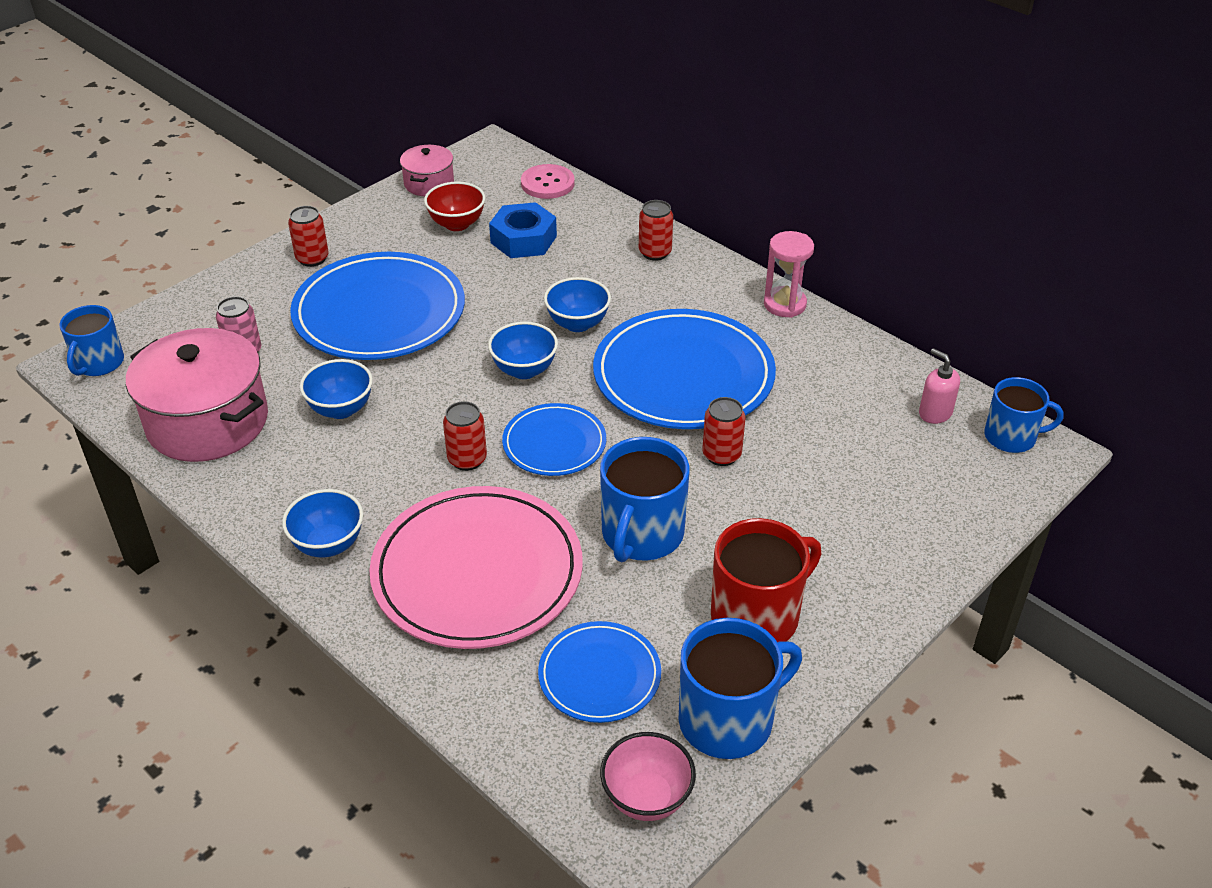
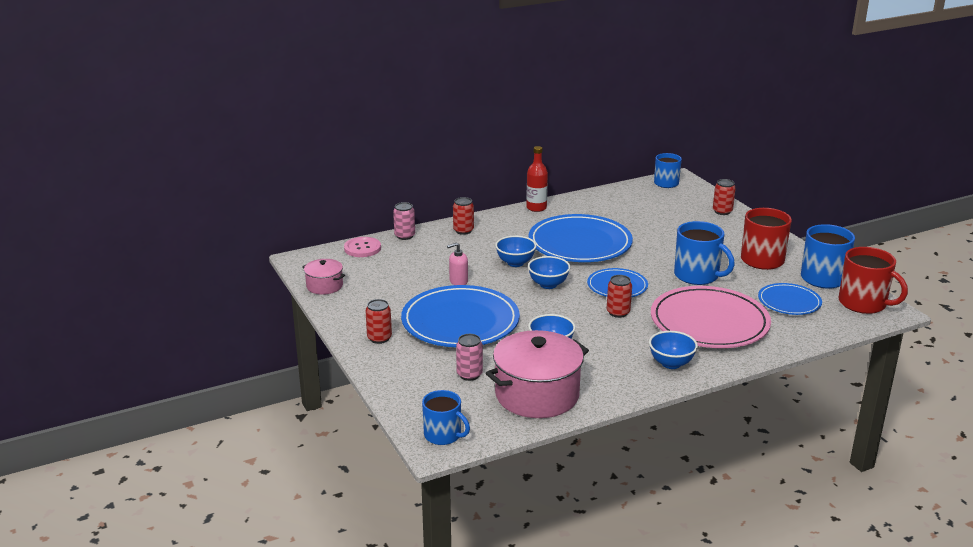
camera: 70 degrees left, 15 degrees down
(457, 224) = (382, 283): red bowl -> none
(523, 239) = (418, 265): blue nut -> none
(605, 207) = (404, 236): none -> pink can
(646, 798) = (863, 303): pink bowl -> red mug
(721, 455) = (648, 246): red can -> red can (722, 211)
(784, 304) = (536, 208): pink hourglass -> red bottle
(935, 413) = (642, 194): pink soap dispenser -> pink soap dispenser (458, 281)

